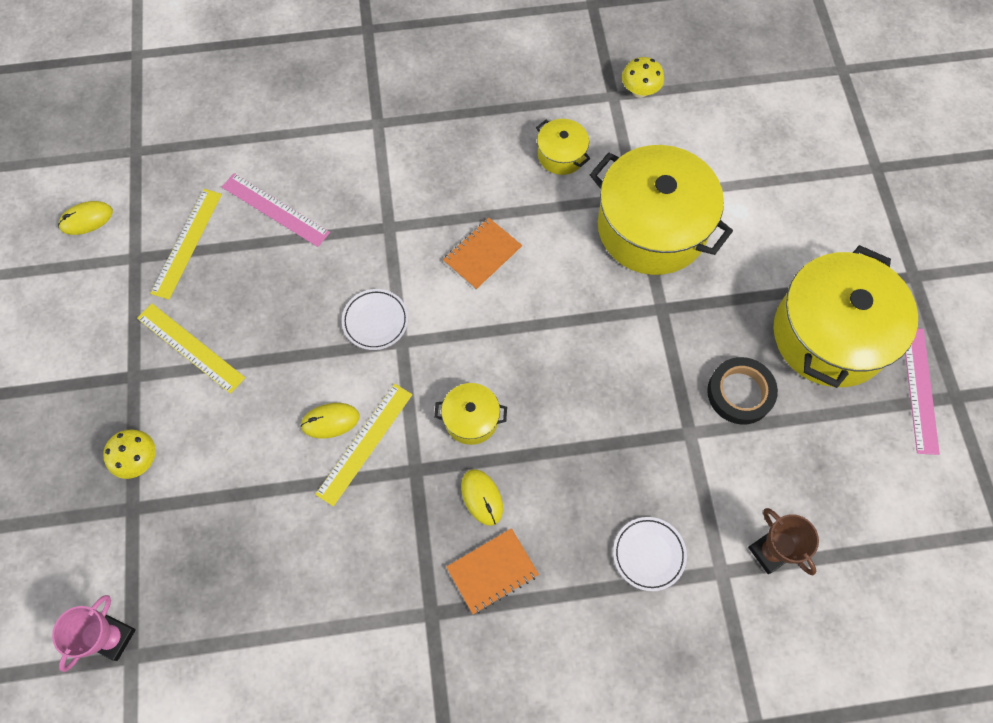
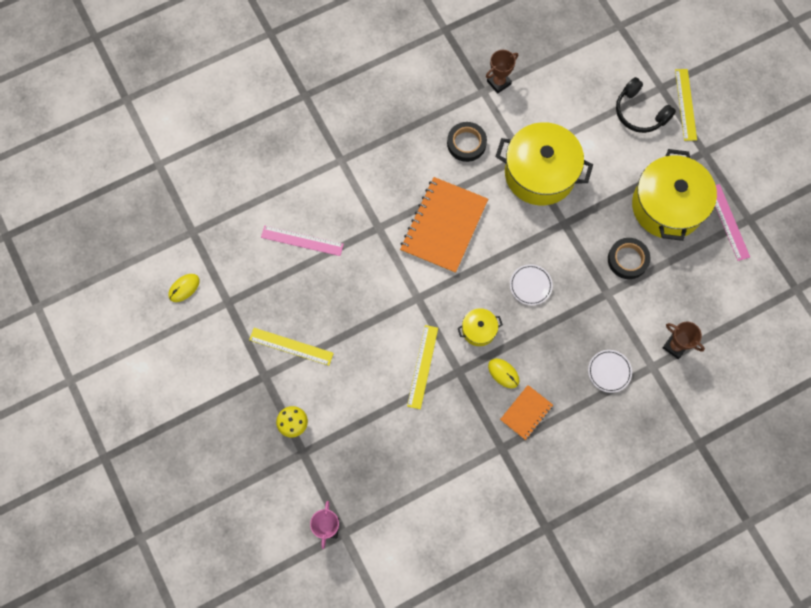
camera: 20 degrees left, 5 degrees up
(187, 243) = (256, 281): yellow ruler -> yellow ruler (686, 104)
(330, 421) = (396, 360): yellow mouse -> none
(375, 321) = (396, 290): white plate -> white plate (530, 285)
(482, 255) = (444, 226): orange notebook -> orange notebook, size x1.96
(561, 155) = (466, 143): yellow pot -> black tape
(639, 91) = (499, 83): yellow mushroom -> brown trophy
(832, 191) = (639, 112): none -> black headphones

